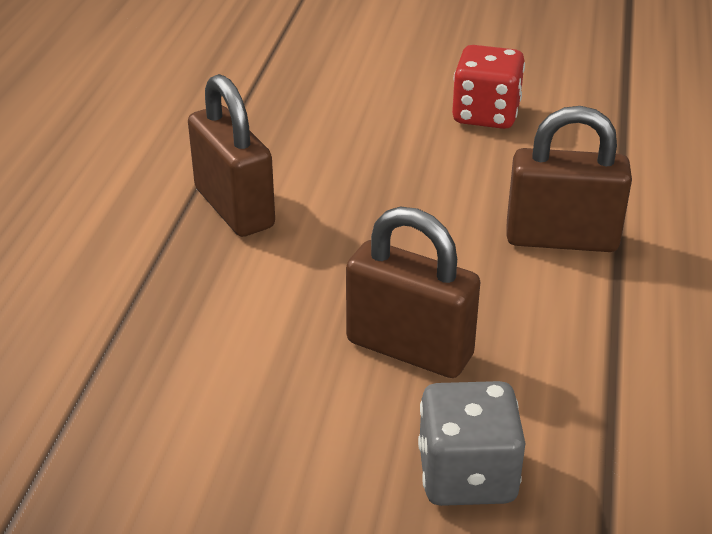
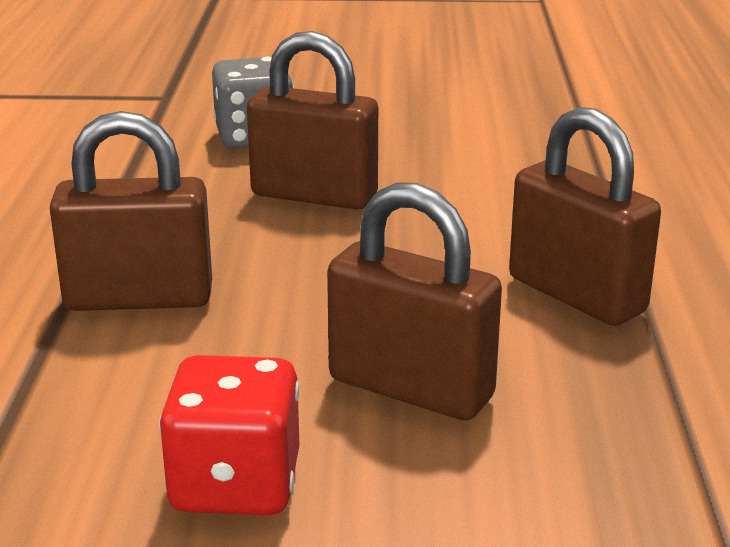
camera: 170 degrees right, 10 degrees down
(379, 153) = (411, 388): none -> brown padlock

